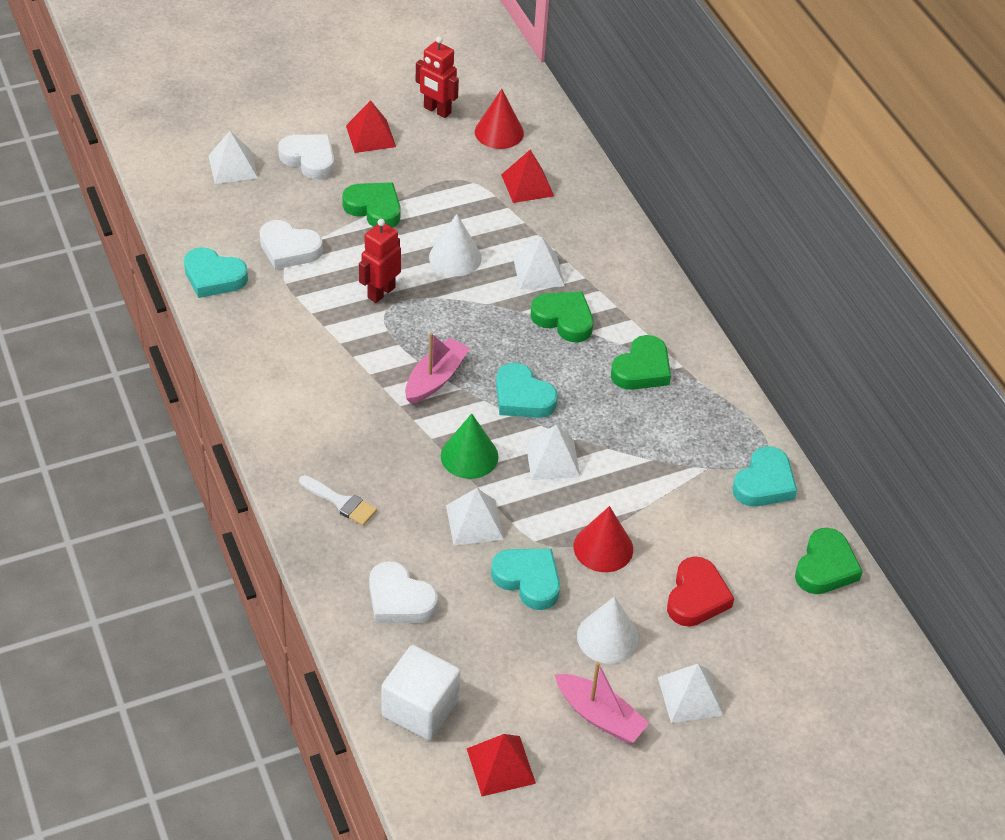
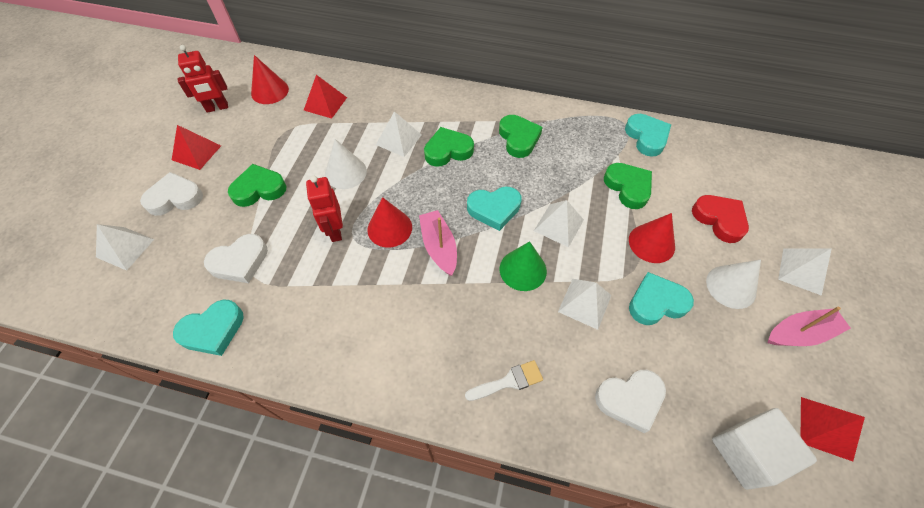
camera: 50 degrees left, 10 degrees up
(422, 330) = (389, 228): none -> red cone
(825, 567) = (726, 148): green heart -> green heart (628, 187)

